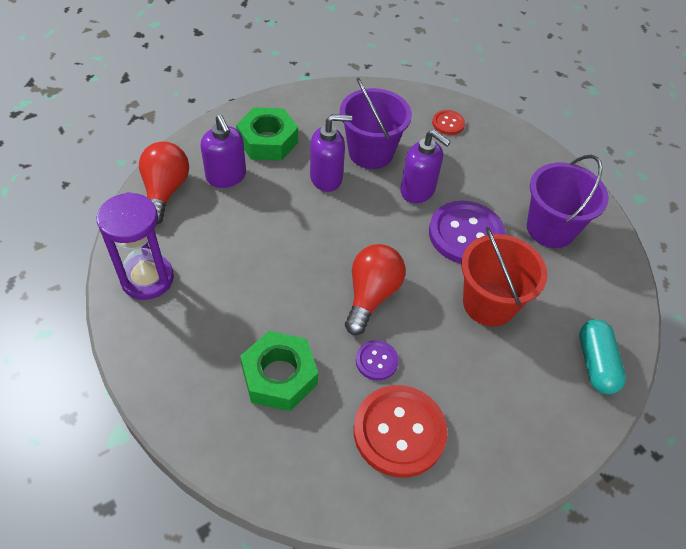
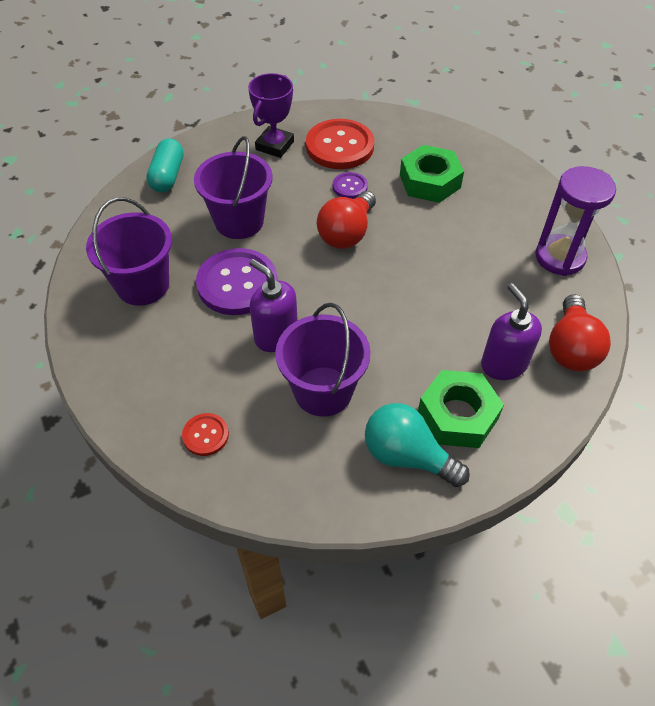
camera: 170 degrees left, 0 degrees up
(305, 116) = (407, 456): none -> turquoise light bulb
(326, 178) = (382, 357): purple soap dispenser -> none
(485, 426) = (274, 145): none -> purple trophy
(489, 303) = (239, 221): red bucket -> purple bucket

